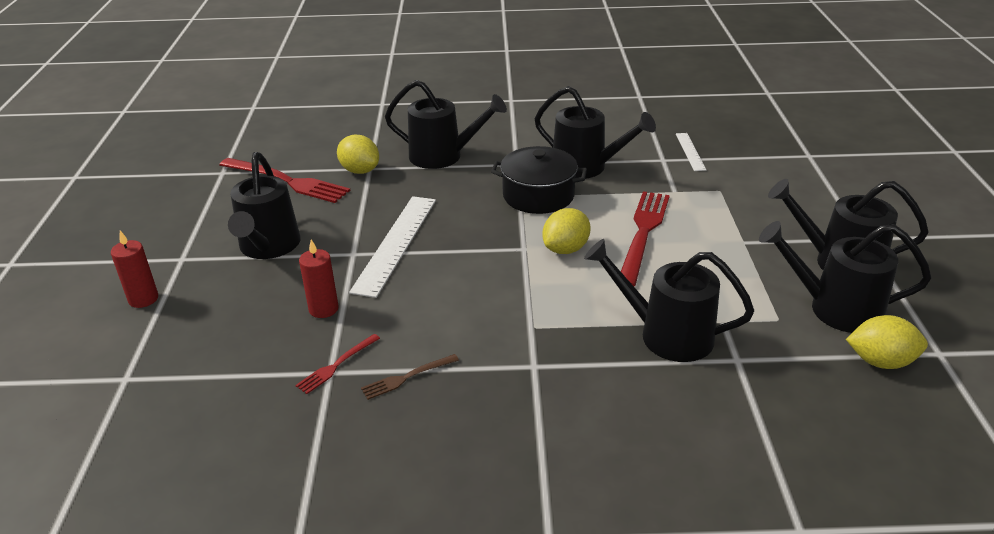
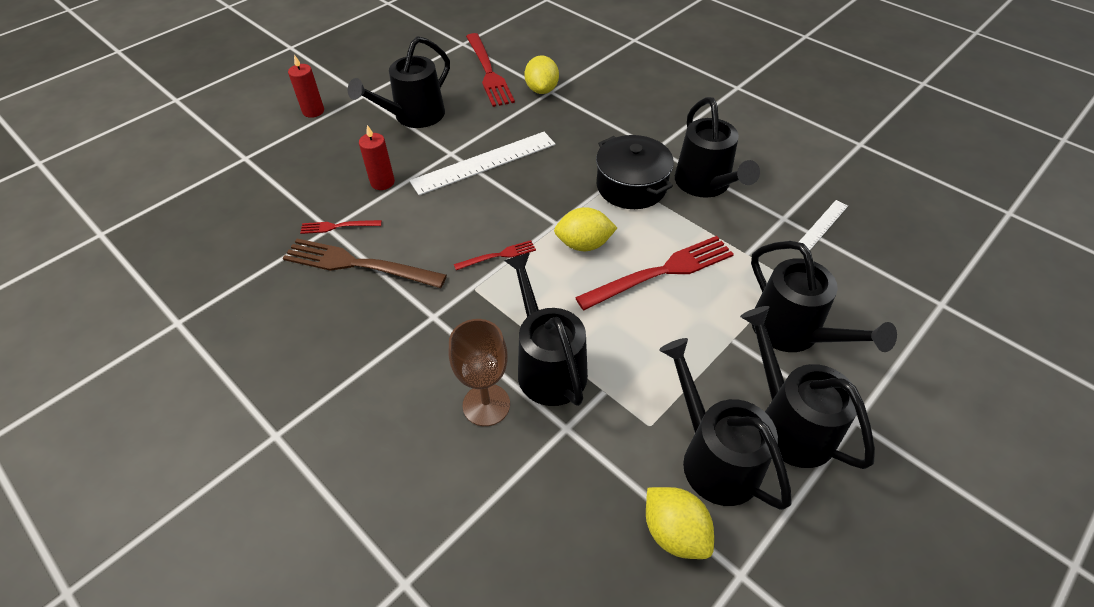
camera: 45 degrees right, 15 degrees up
(407, 377) = (358, 264): brown fork -> brown fork, size x2.01
(443, 156) = (612, 110): black watering can -> black watering can (793, 333)
(515, 295) = (498, 255): none -> red fork
(667, 388) = (486, 405): none -> brown goblet

